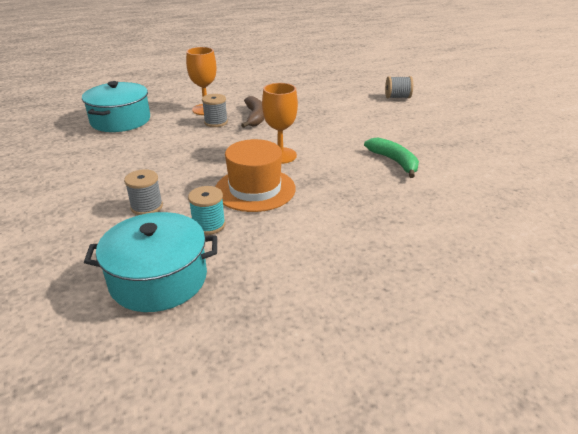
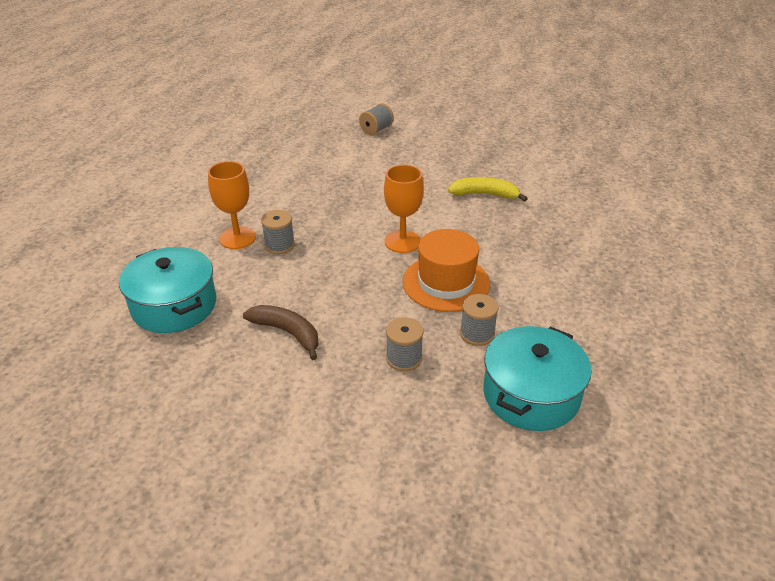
camera: 50 degrees left, 5 degrees up
(209, 225) = (477, 334): turquoise spool -> grey spool
(255, 117) = (303, 218): brown banana -> brown banana (287, 333)
(394, 161) = (485, 194): green banana -> yellow banana

